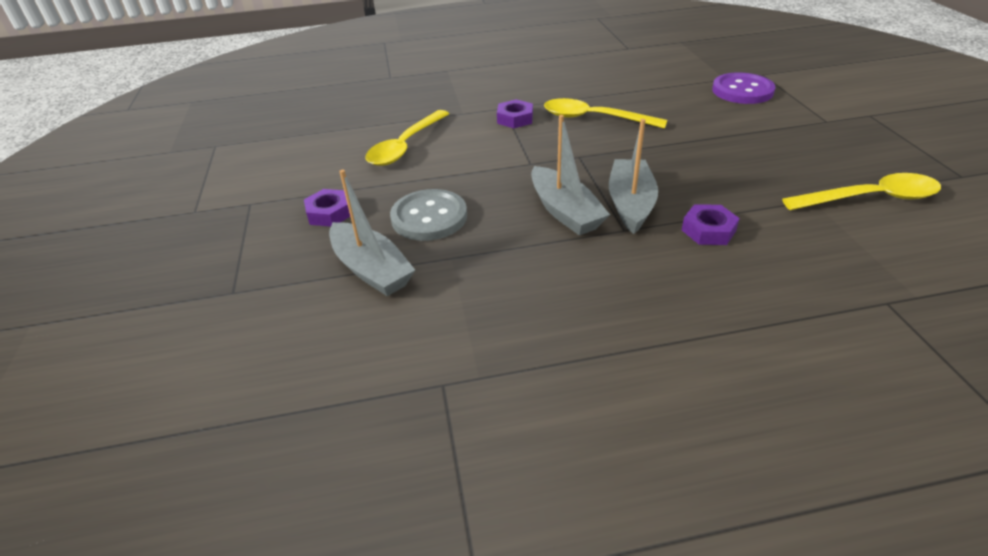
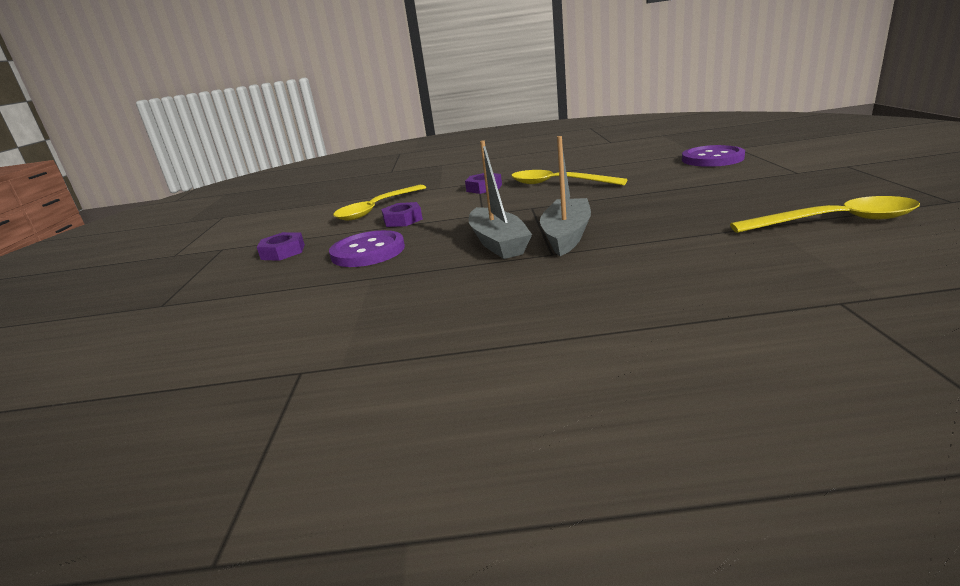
camera: 10 degrees right, 15 degrees down
(371, 270) = (292, 287): grey boat -> none
(429, 217) = (368, 251): grey button -> purple button
(708, 230) = (641, 251): purple nut -> purple nut (403, 220)

